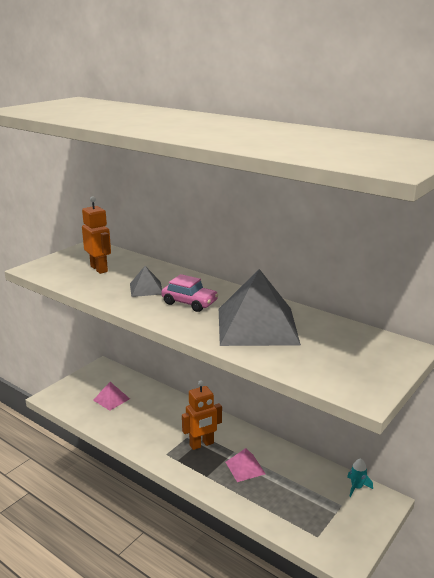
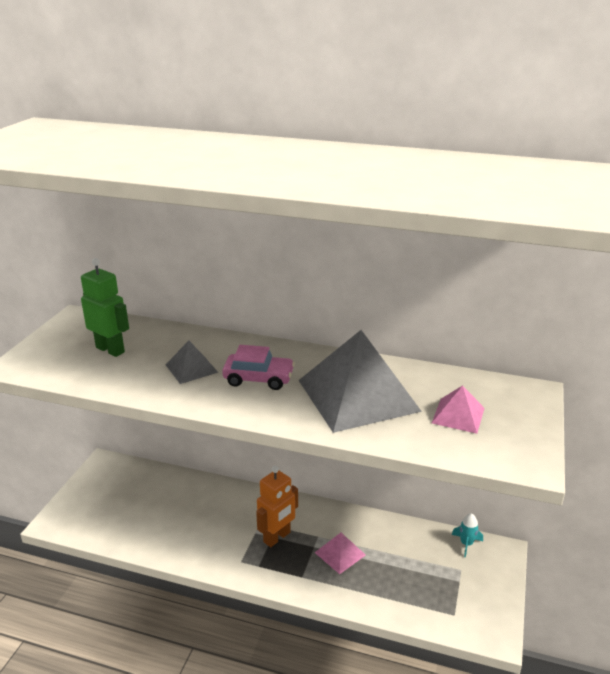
camera: 20 degrees left, 5 degrees up
(99, 269) = (110, 350): orange robot -> green robot
(111, 399) = (138, 505): pink pyramid -> pink pyramid (458, 415)

